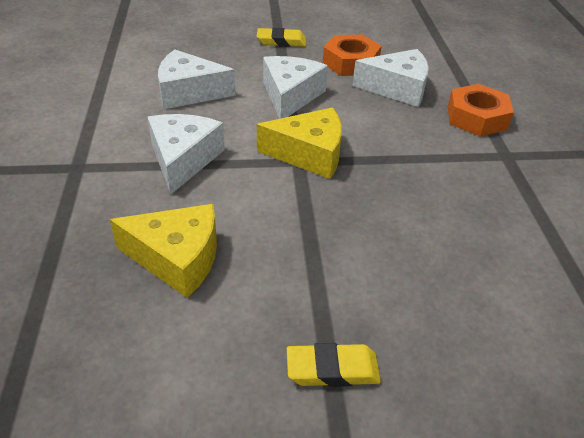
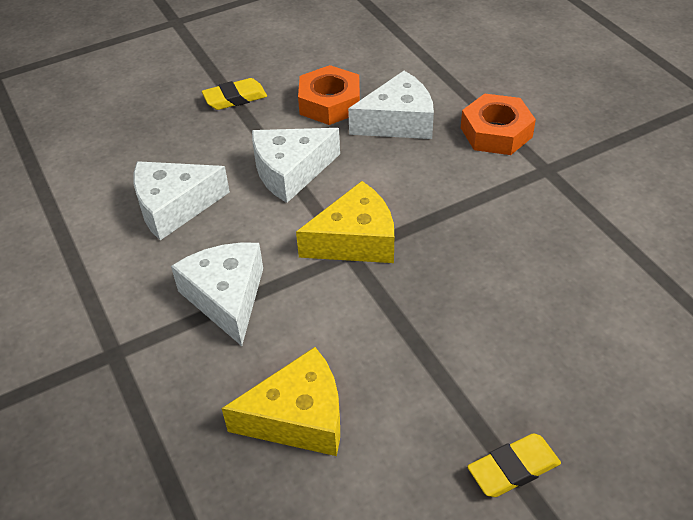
camera: 20 degrees left, 5 degrees up
(290, 96) = (291, 171): white cheese -> white cheese turned 105 degrees counterclockwise

